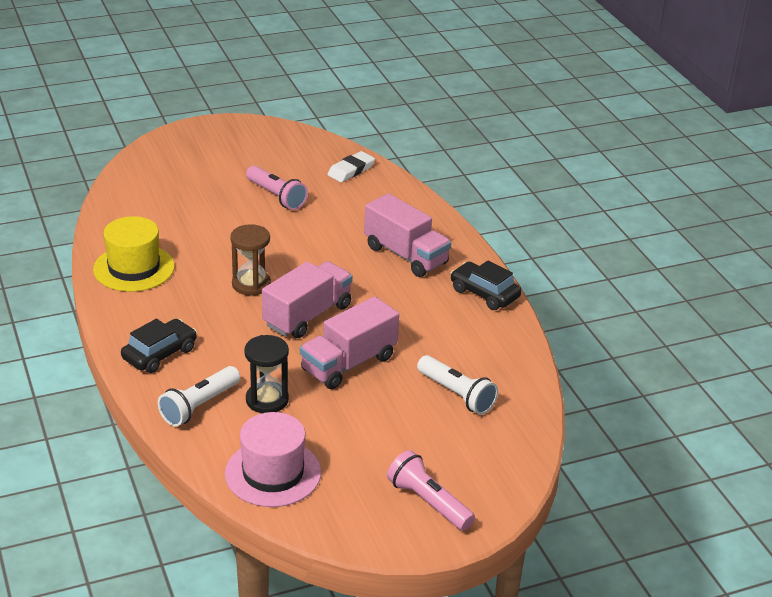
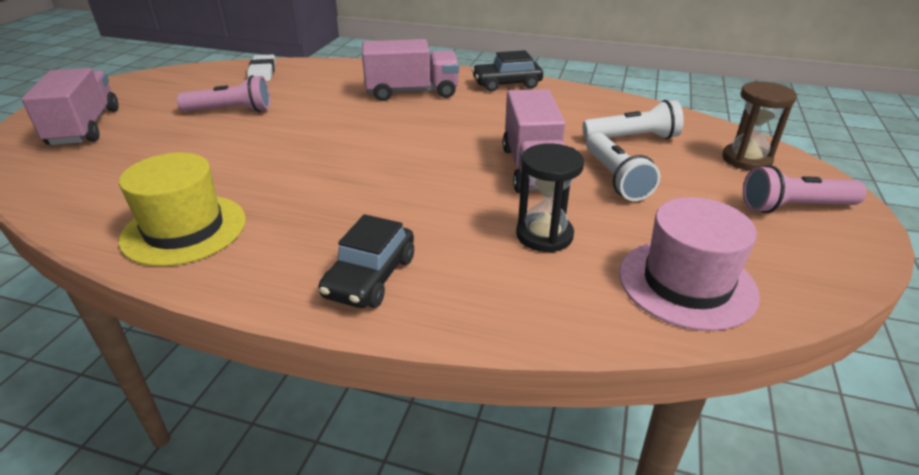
camera: 50 degrees left, 0 degrees up
(159, 354) = (370, 277): black car -> black car turned 150 degrees counterclockwise
(199, 406) = (507, 287): white flashlight -> white flashlight (615, 178)
(251, 284) = (337, 171): brown hourglass -> brown hourglass (746, 160)
(307, 315) = (431, 161): pink truck -> pink truck (85, 127)

